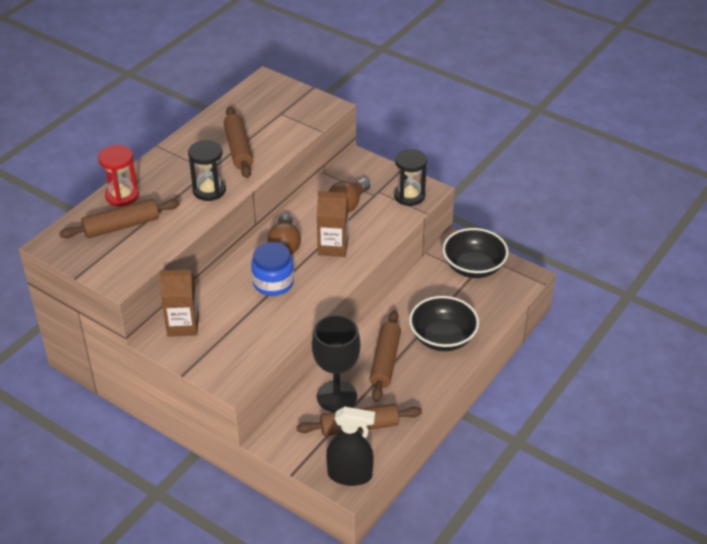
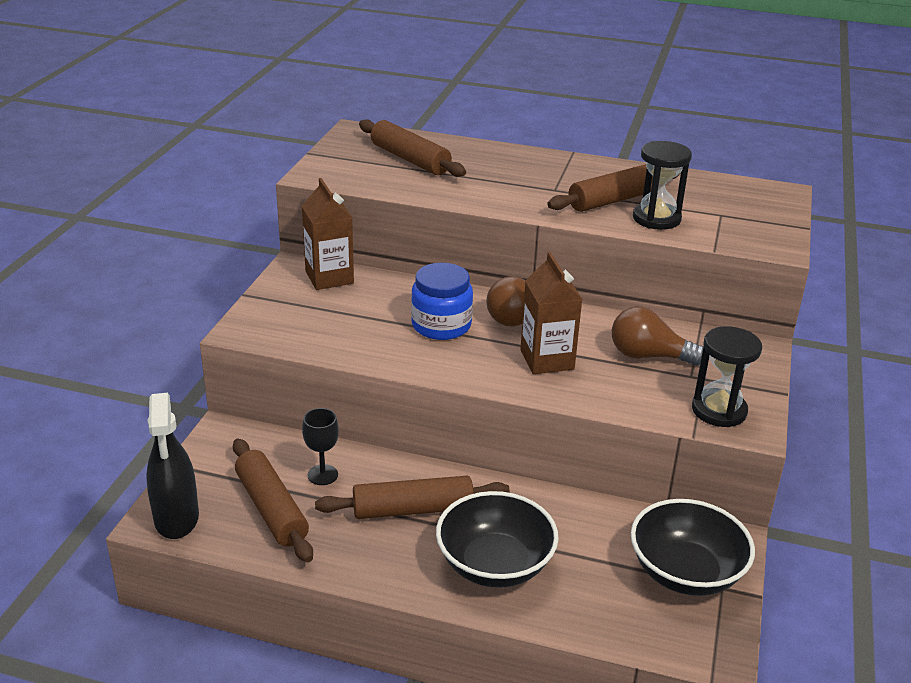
camera: 70 degrees right, 10 degrees down
(122, 195) = (464, 150): red hourglass -> none
(209, 190) = (515, 196): black hourglass -> black hourglass (656, 219)
(336, 396) = (322, 475): black goblet -> black goblet, size x0.50

